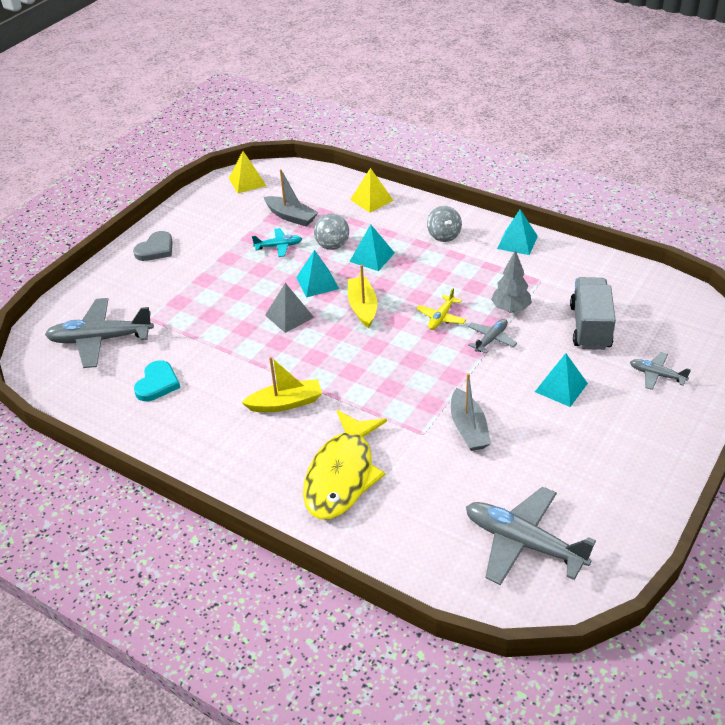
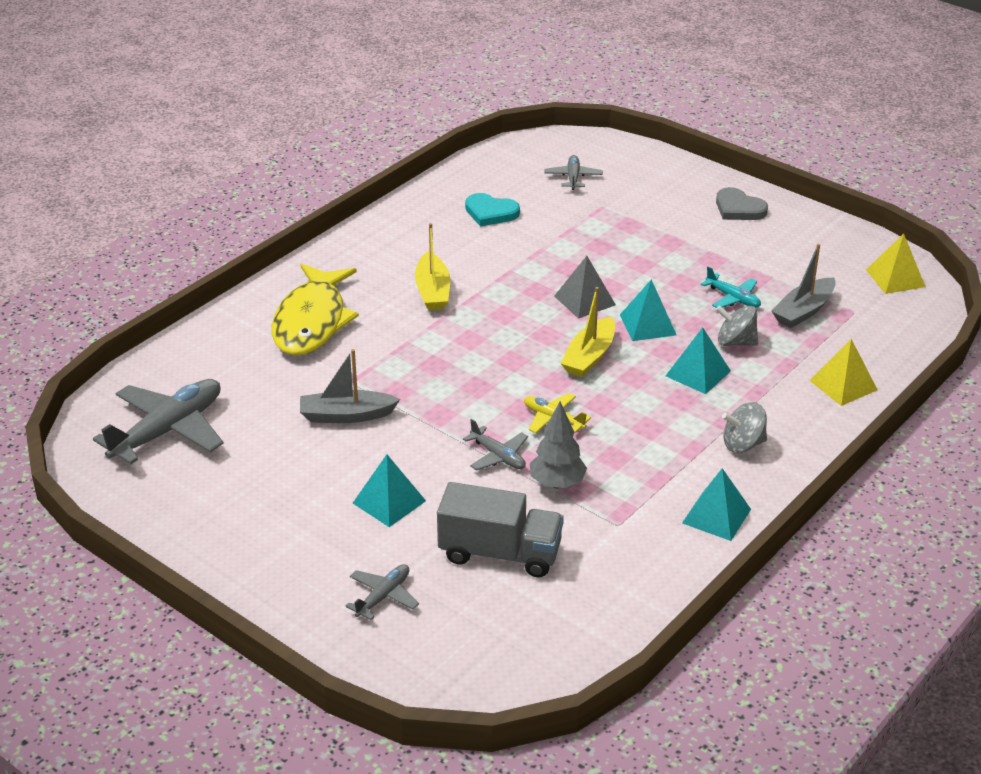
camera: 95 degrees right, 5 degrees down
(100, 339) = (573, 177): grey plane -> grey plane, size x0.51
(279, 246) = (733, 298): turquoise plane -> turquoise plane turned 45 degrees counterclockwise
(342, 475) = (312, 321): yellow fish -> yellow fish turned 105 degrees counterclockwise
(362, 307) = (589, 357): yellow boat -> yellow boat turned 120 degrees clockwise

